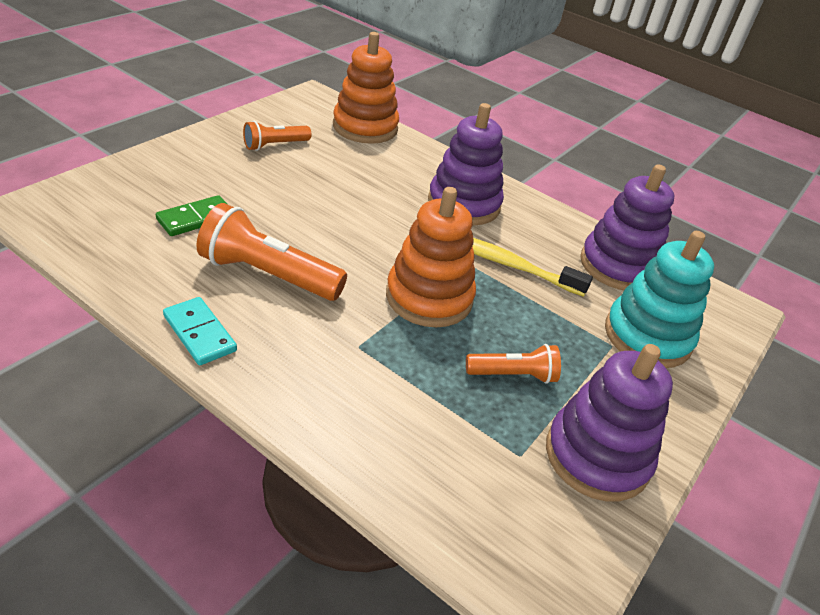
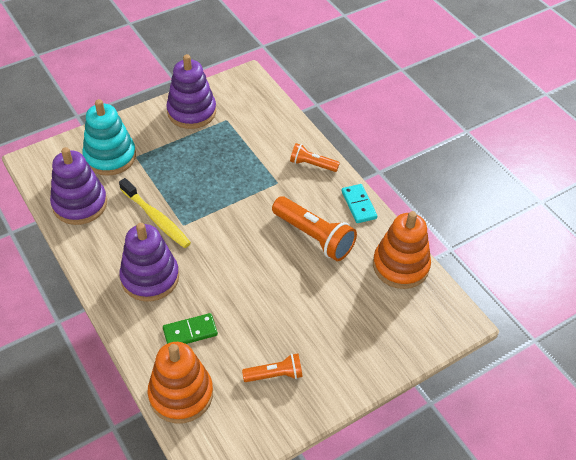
camera: 155 degrees left, 10 degrees up
(196, 218) = (352, 293): green domino -> green domino (190, 332)
(429, 297) = (223, 204): orange stacking toy -> orange stacking toy (400, 266)
(513, 375) = (204, 152): orange flashlight -> orange flashlight (312, 164)

